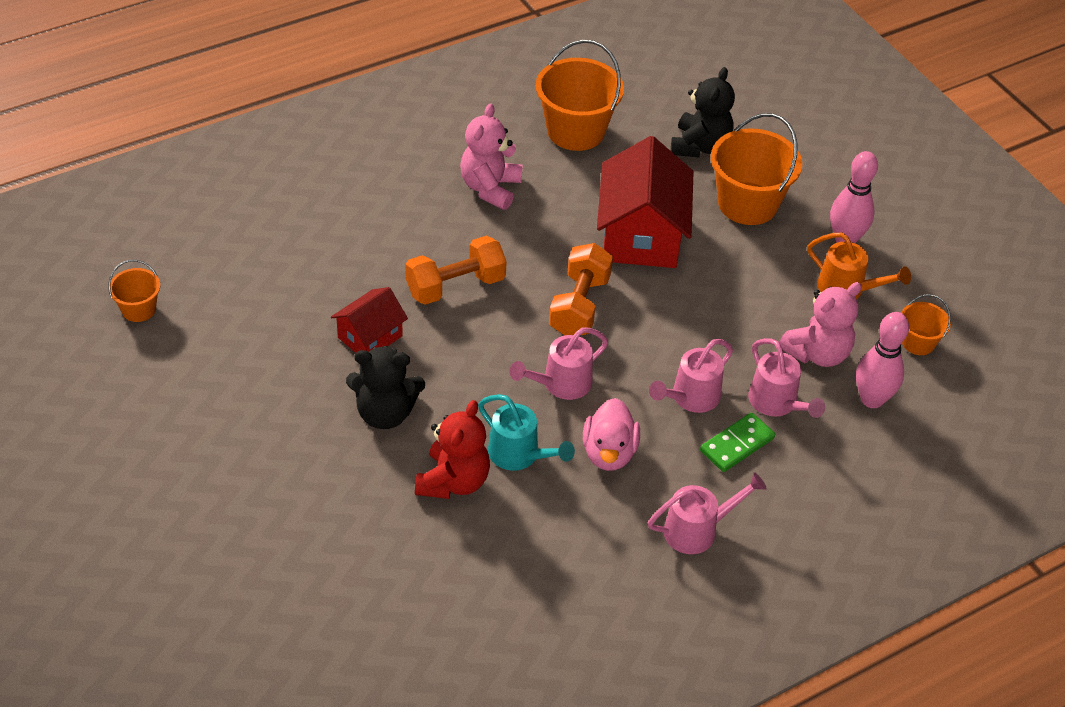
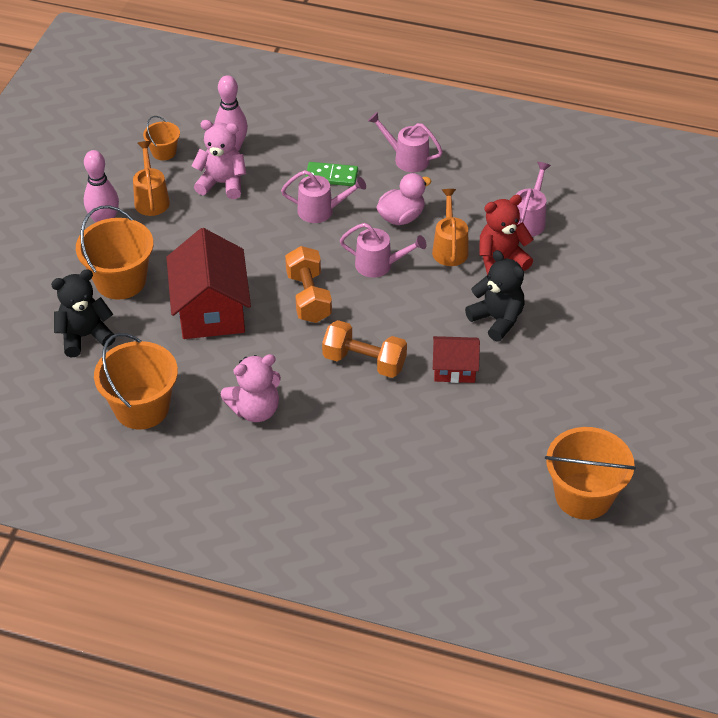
camera: 130 degrees left, 0 degrees up
(139, 309) = (583, 496): orange bucket -> orange bucket, size x1.93
(520, 455) = (449, 248): turquoise watering can -> orange watering can
(579, 306) = (309, 297): orange dumbbell -> orange dumbbell turned 75 degrees counterclockwise
(641, 235) = (211, 310): red house -> red house turned 60 degrees counterclockwise
(777, 404) = (282, 178): pink watering can -> pink watering can (529, 219)

